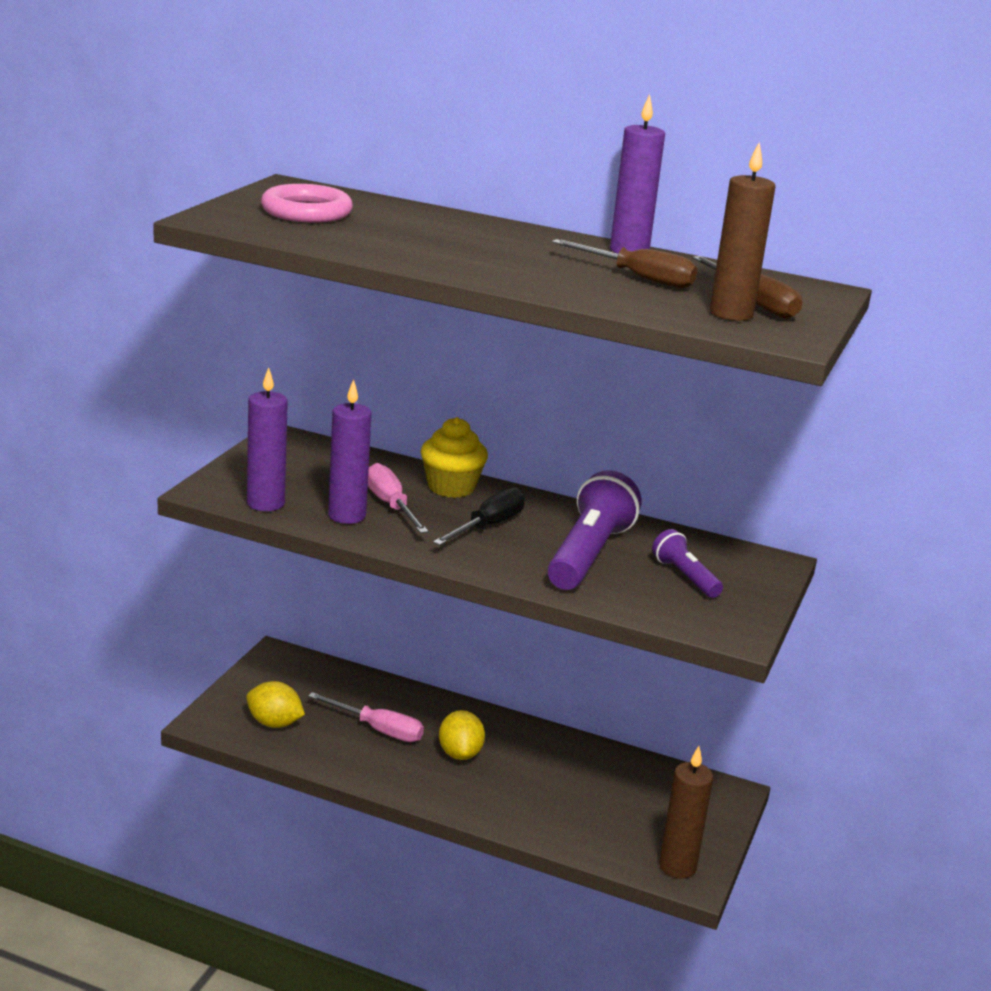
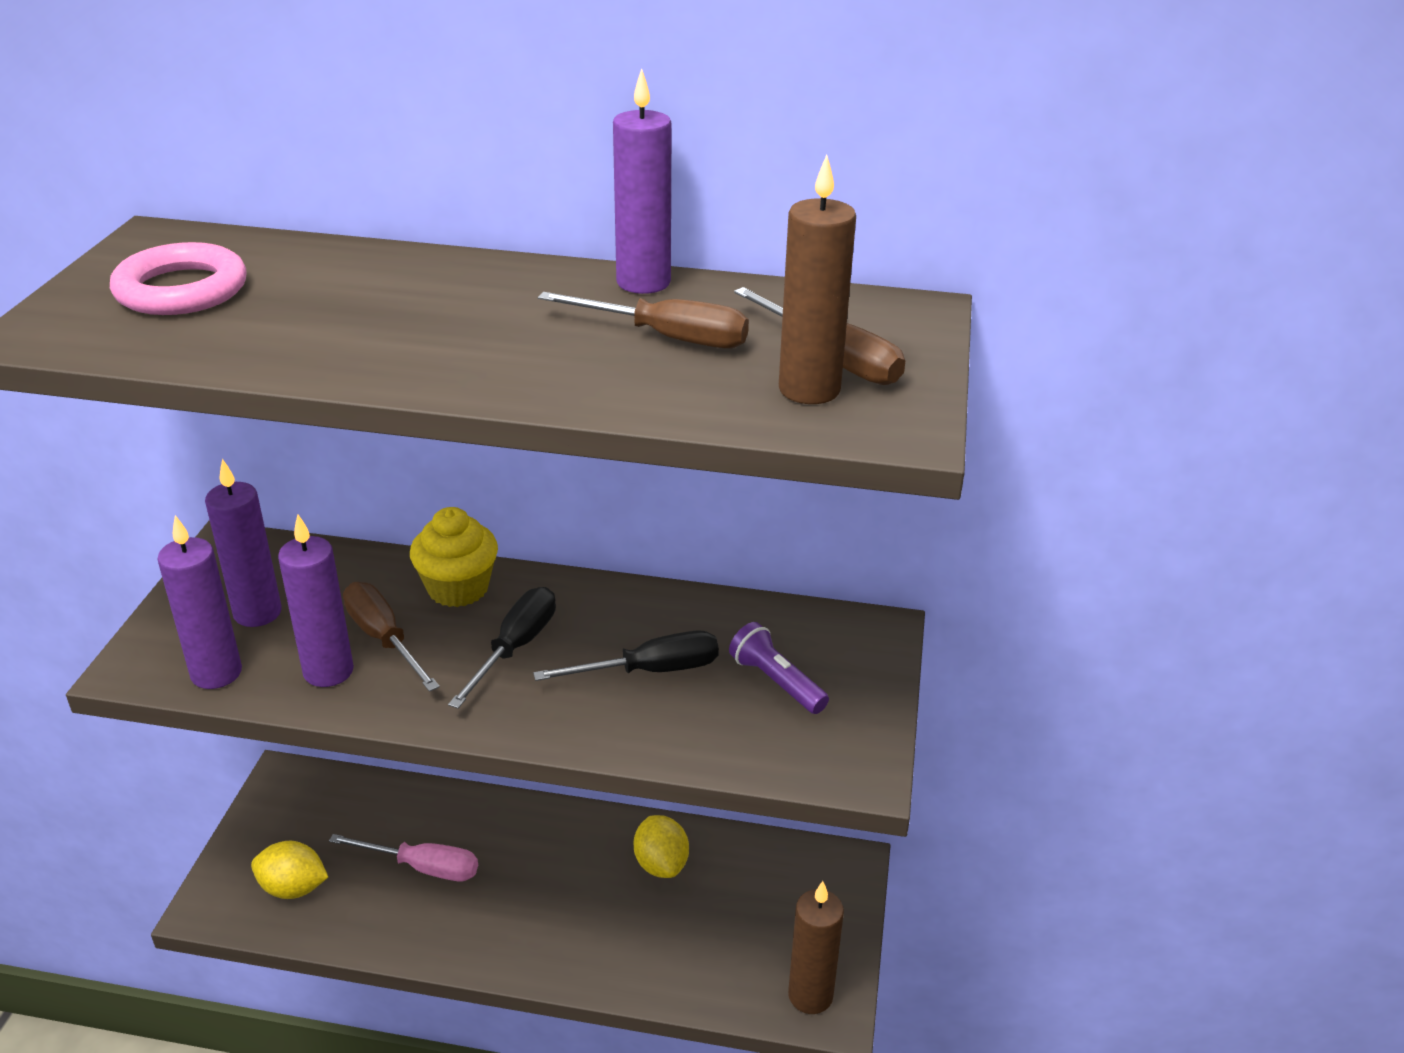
camera: 10 degrees left, 10 degrees up
(299, 476) = (257, 613): none -> purple candle
(390, 505) = (384, 639): pink screwdriver -> brown screwdriver
(460, 753) = (527, 881): yellow lemon -> yellow lemon (661, 864)
(588, 555) = (650, 671): purple flashlight -> black screwdriver

